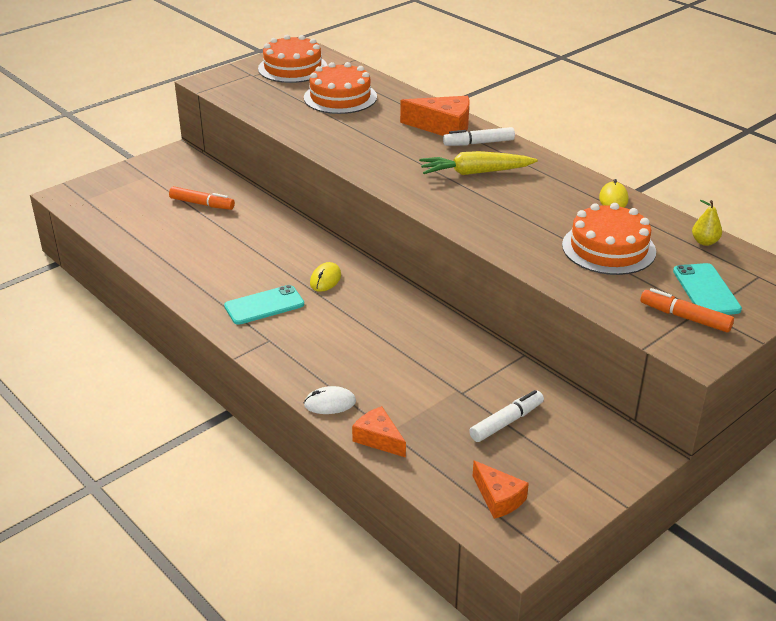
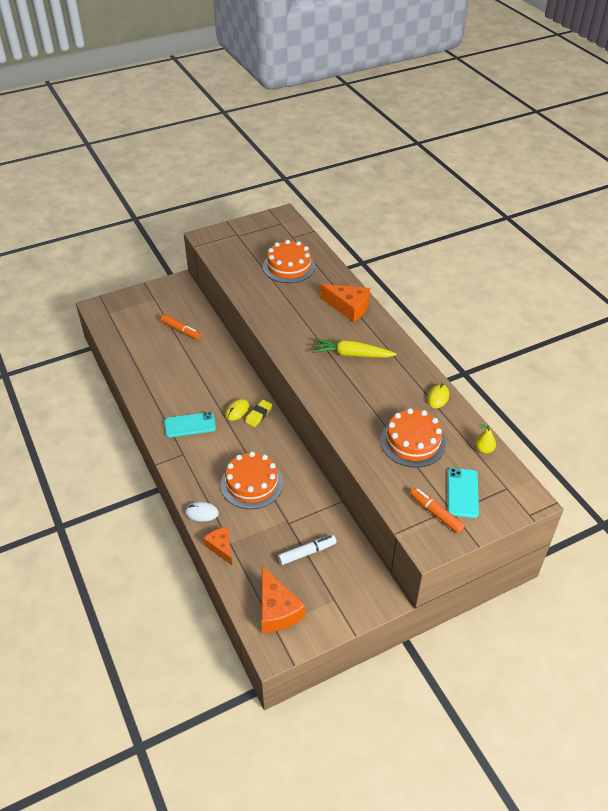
camera: 15 degrees right, 10 degrees up
(293, 68) = (267, 232): orange cake -> orange cake (252, 483)
(359, 279) = (258, 415): none -> yellow eraser
(478, 143) = (366, 327): white marker -> none
(498, 498) = (277, 610): orange cheese -> orange cheese, size x1.59

